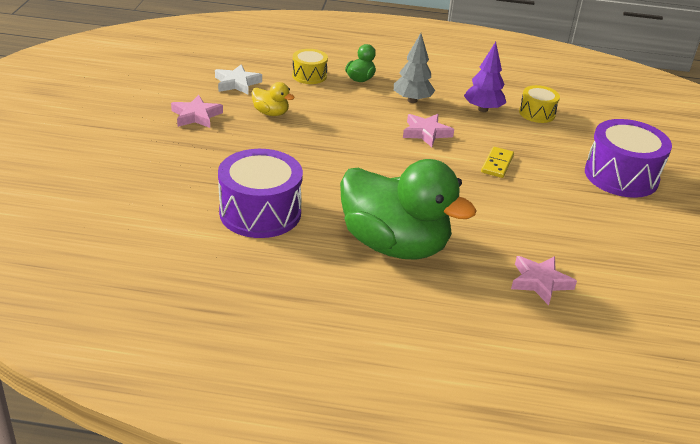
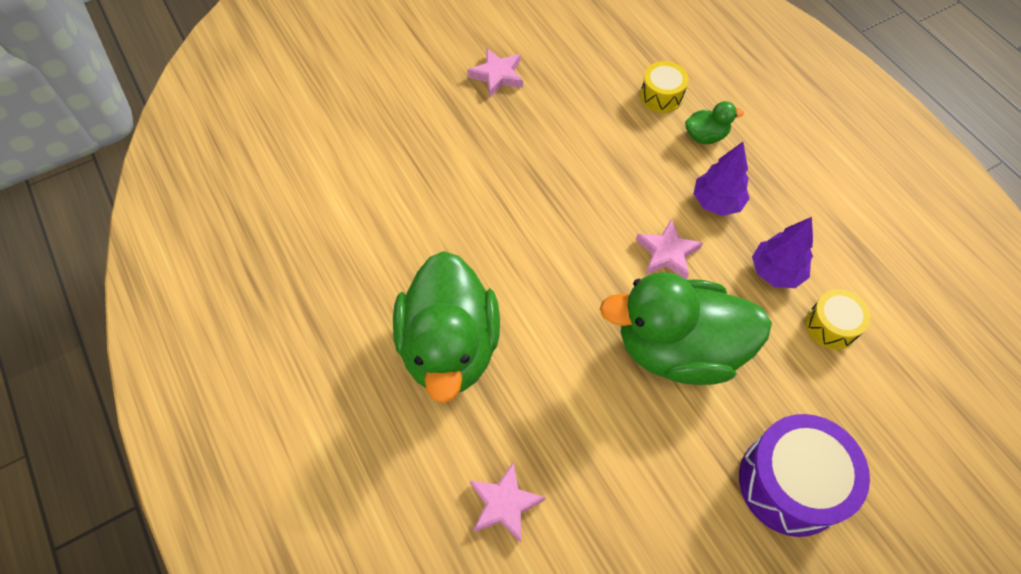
camera: 55 degrees right, 25 degrees up
(237, 83) = (582, 60): white star -> none
(260, 212) = (403, 220): purple drum -> none
(271, 113) = (561, 118): yellow duck -> none
(412, 100) = (716, 202): grey tree -> purple tree
(497, 164) = (678, 349): yellow domino -> green duck

